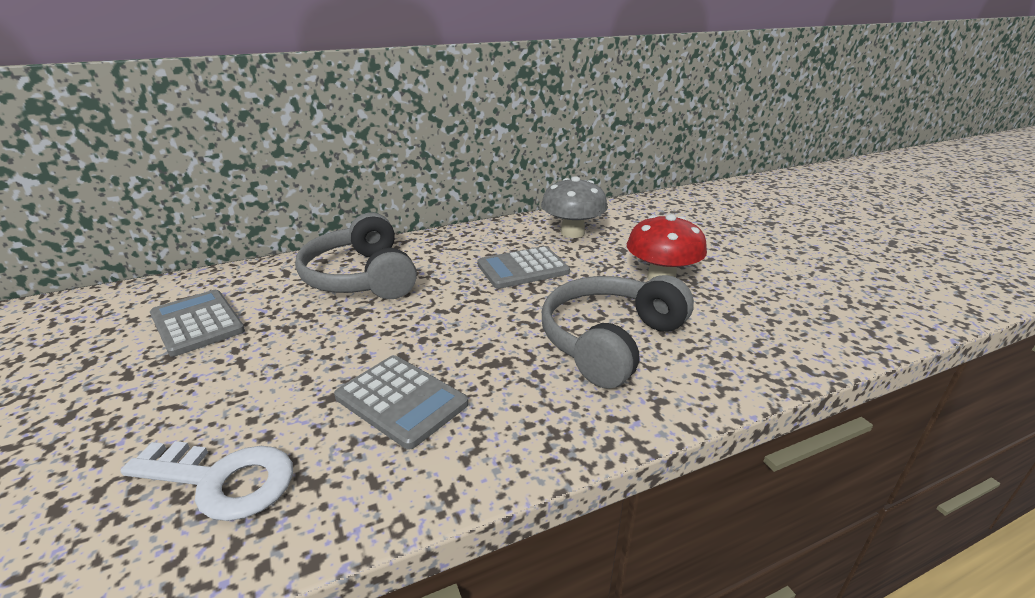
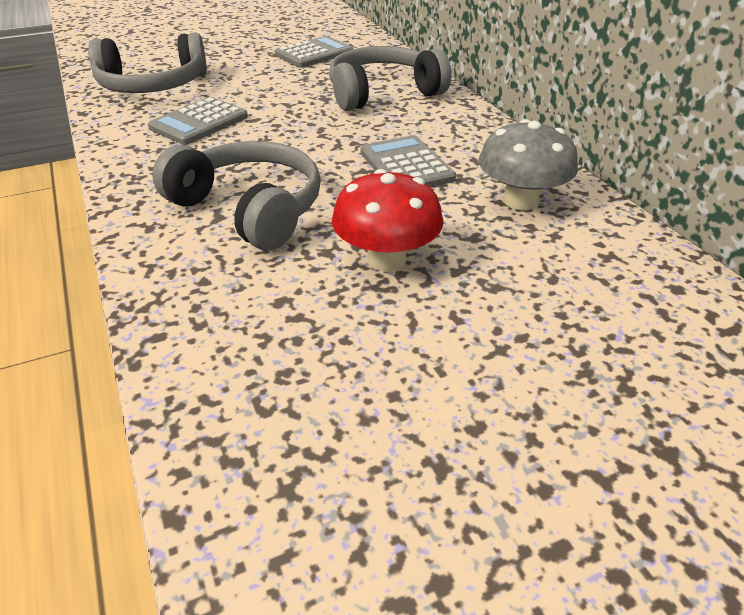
camera: 90 degrees right, 10 degrees up
(223, 480) = (153, 86): white key -> grey headphones

